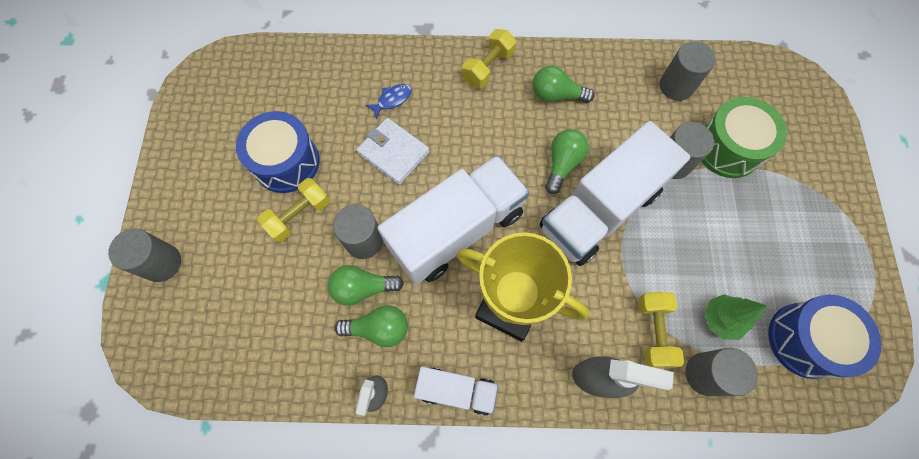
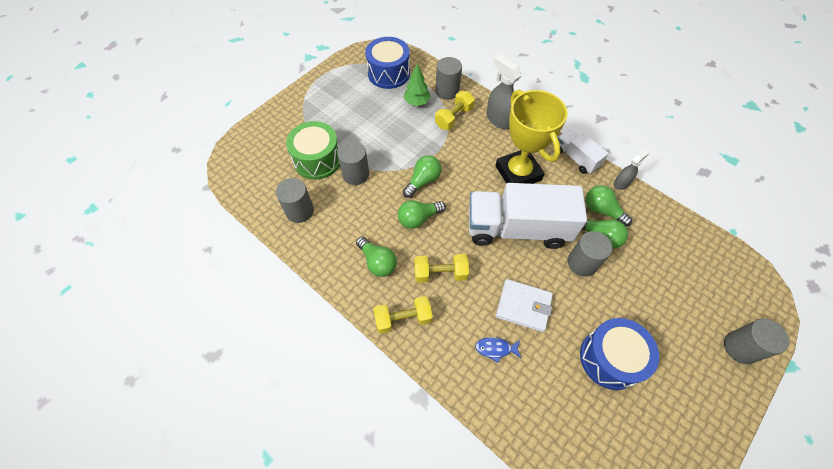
camera: 140 degrees left, 10 degrees down
(299, 215) = (619, 310): yellow dumbbell -> yellow dumbbell (440, 273)
(393, 152) = (523, 306): white wallet -> white wallet turned 60 degrees counterclockwise
(600, 210) = (423, 181): white truck -> green light bulb

